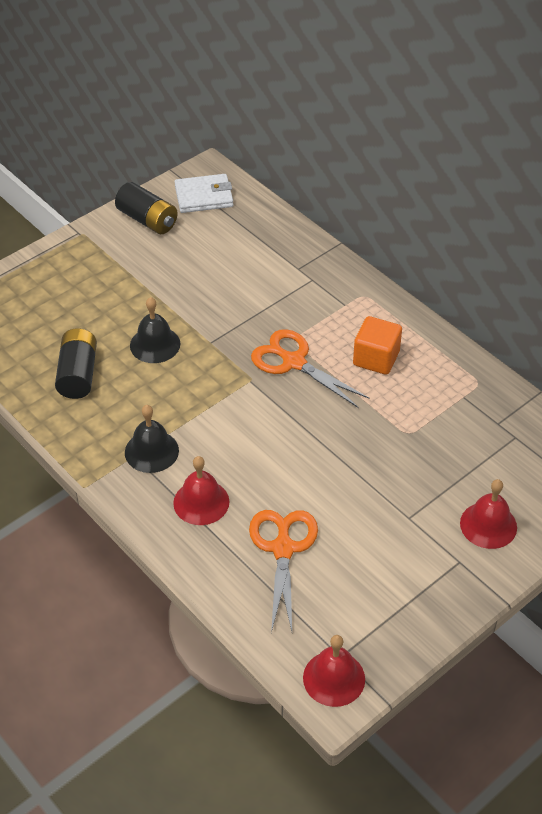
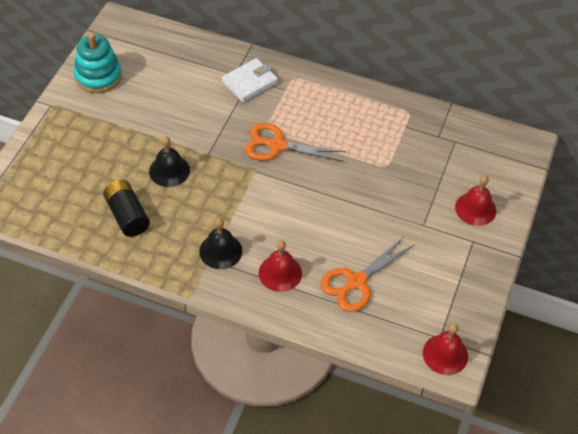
camera: 30 degrees left, 5 degrees up
(147, 220) = (98, 76): black battery -> turquoise stacking toy
(204, 196) = (129, 43): white wallet -> white wallet (249, 82)
(283, 549) = (356, 282): orange scissors -> orange scissors turned 105 degrees counterclockwise
(376, 358) = (331, 121): orange cube -> none

